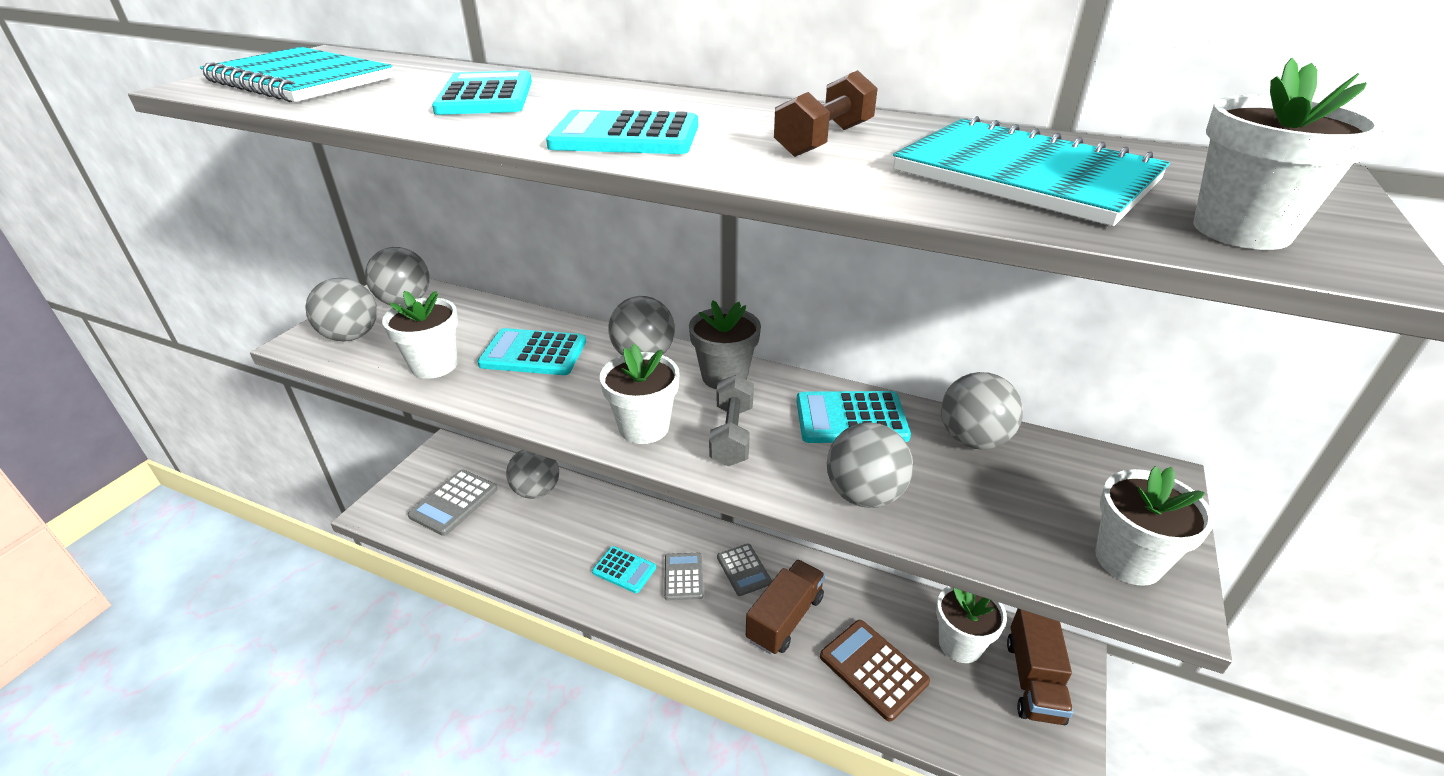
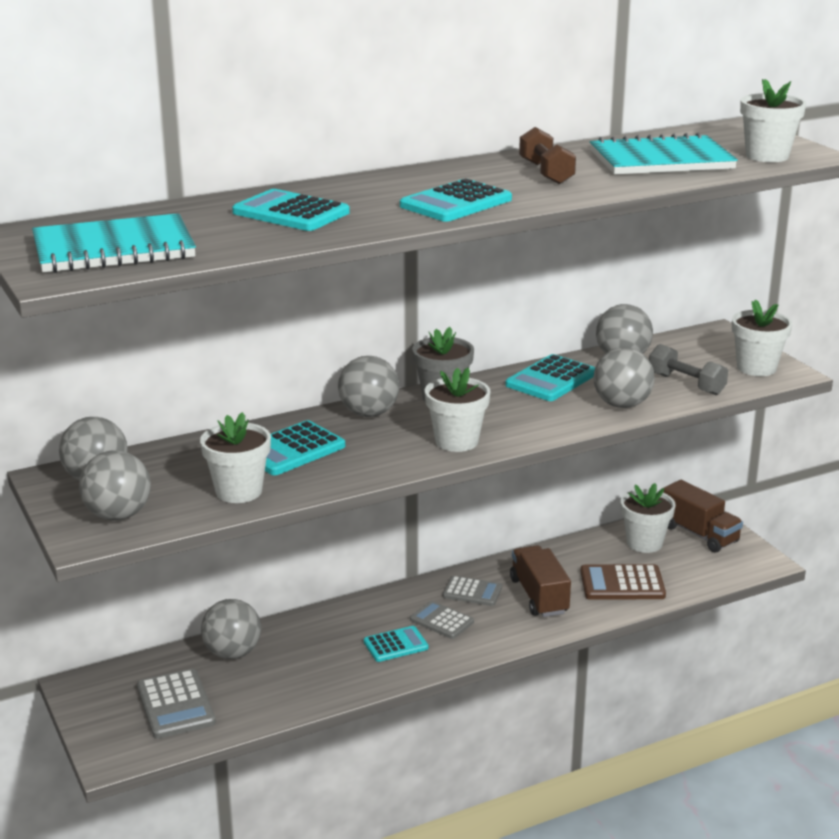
camera: 50 degrees left, 10 degrees down
(732, 435) = (510, 418): grey dumbbell -> grey dumbbell (686, 384)

